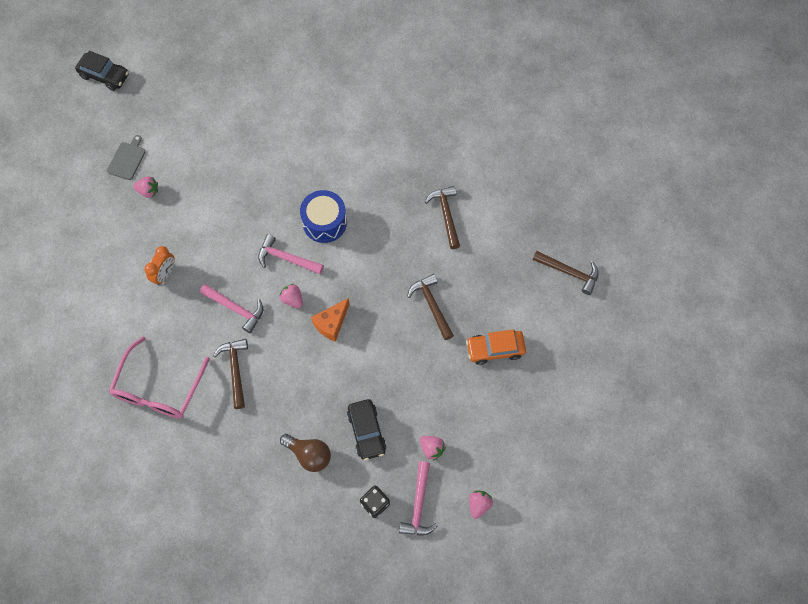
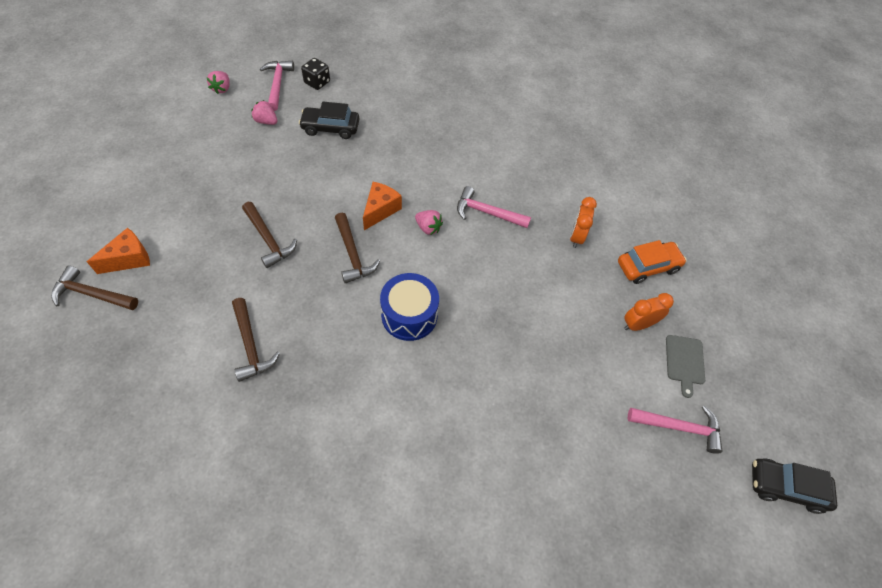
camera: 165 degrees right, 10 degrees down
(148, 191) = (638, 324): pink strawberry -> orange clock
(158, 388) = (537, 141): pink glasses -> none
(235, 370) = (469, 161): brown hammer -> brown hammer (353, 254)
(287, 258) = (445, 268): pink hammer -> pink hammer (679, 427)
(309, 455) = (382, 108): brown light bulb -> none
(366, 431) = (330, 128): black car -> black car turned 60 degrees counterclockwise
(495, 349) = (196, 205): orange car -> orange car (647, 266)
(545, 301) = (129, 259): none -> orange cheese

